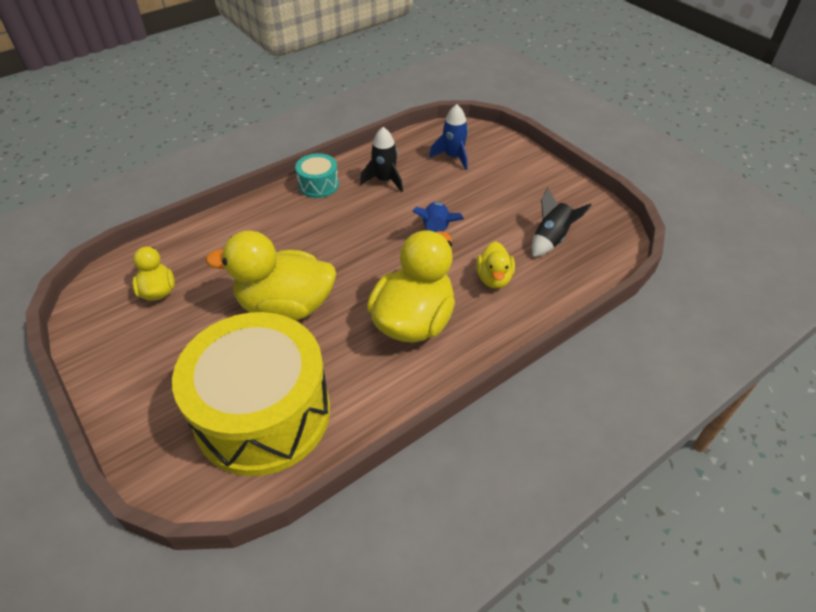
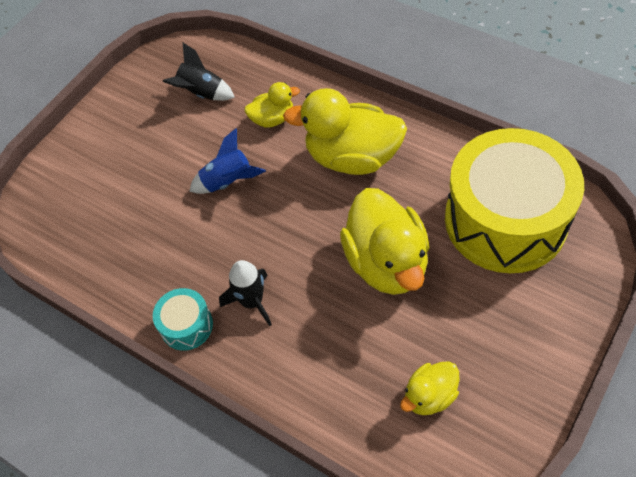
camera: 105 degrees left, 10 degrees up
(384, 180) = (155, 260): black rocket -> black rocket (252, 301)
(453, 157) = (88, 210): blue rocket -> none

